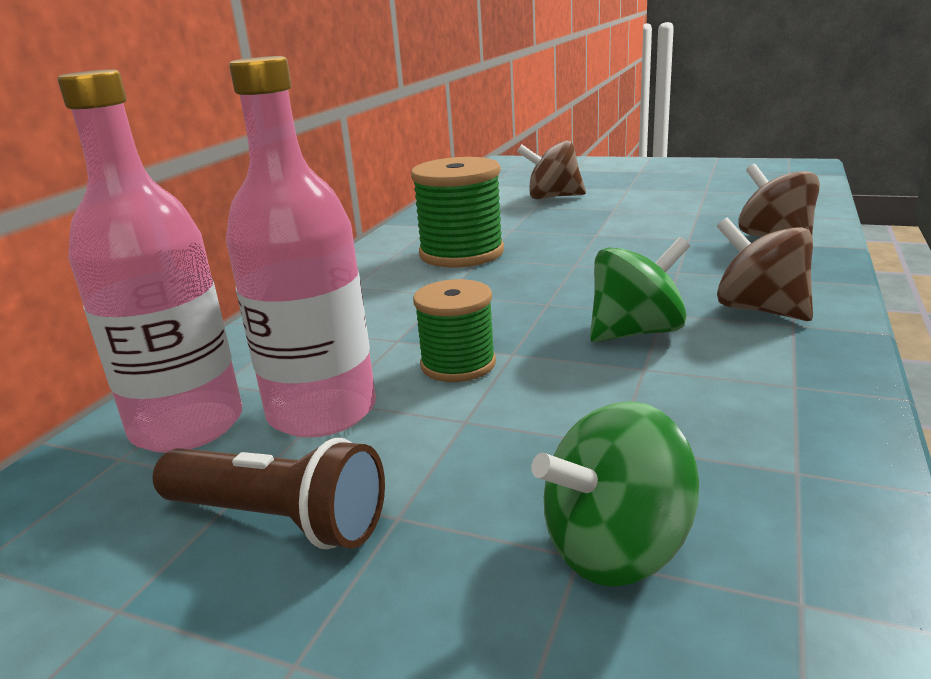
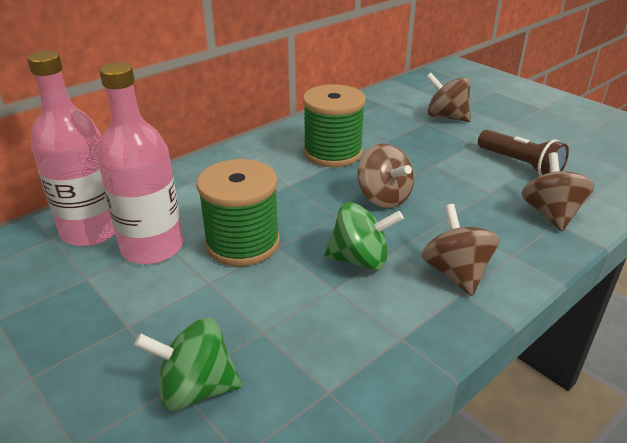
camera: 25 degrees right, 10 degrees up
(279, 520) = (81, 304): brown flashlight -> brown flashlight (520, 164)
(458, 364) = (242, 243): green spool -> green spool, size x1.60
(581, 273) = (383, 198): none -> brown spinning top

